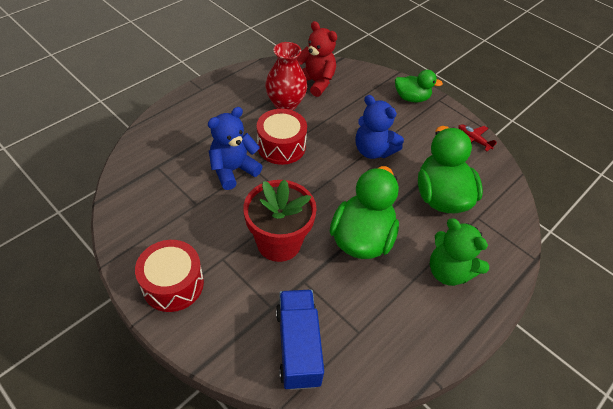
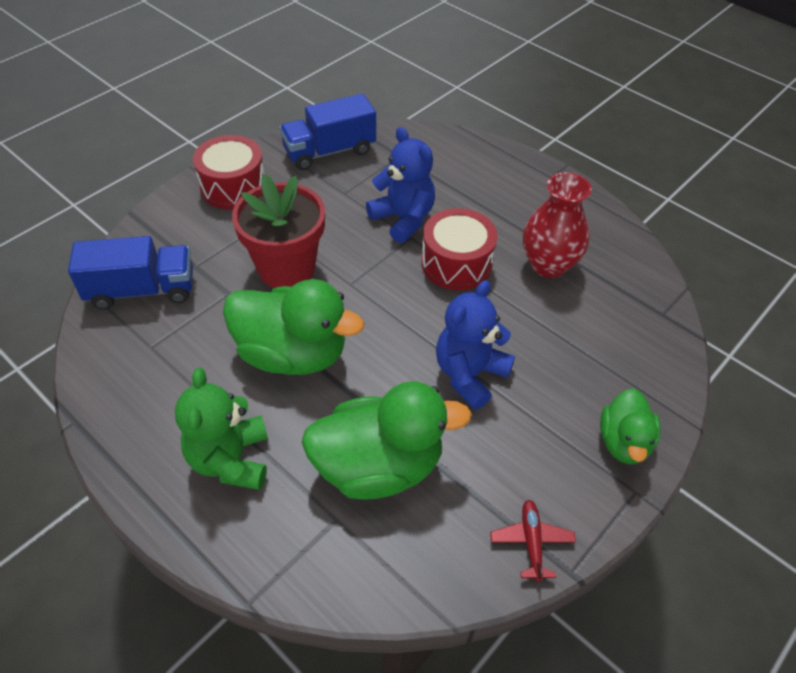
camera: 90 degrees right, 0 degrees up
(139, 212) = (329, 151): none -> blue truck
(315, 82) = (615, 299): red teddy bear -> none
(448, 271) = (231, 459): green teddy bear -> green teddy bear turned 45 degrees counterclockwise
(473, 140) = (531, 542): red plane -> red plane turned 45 degrees counterclockwise

